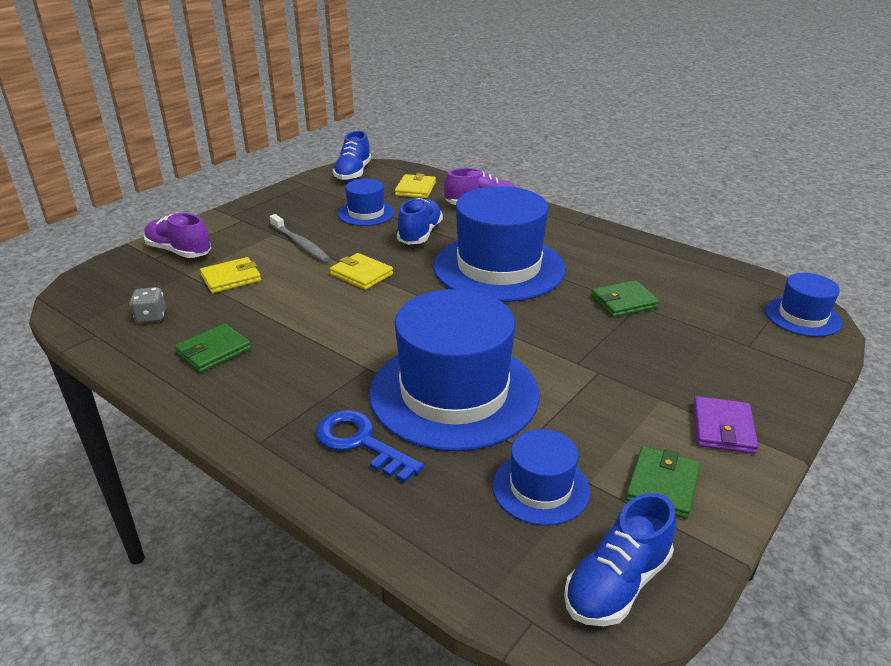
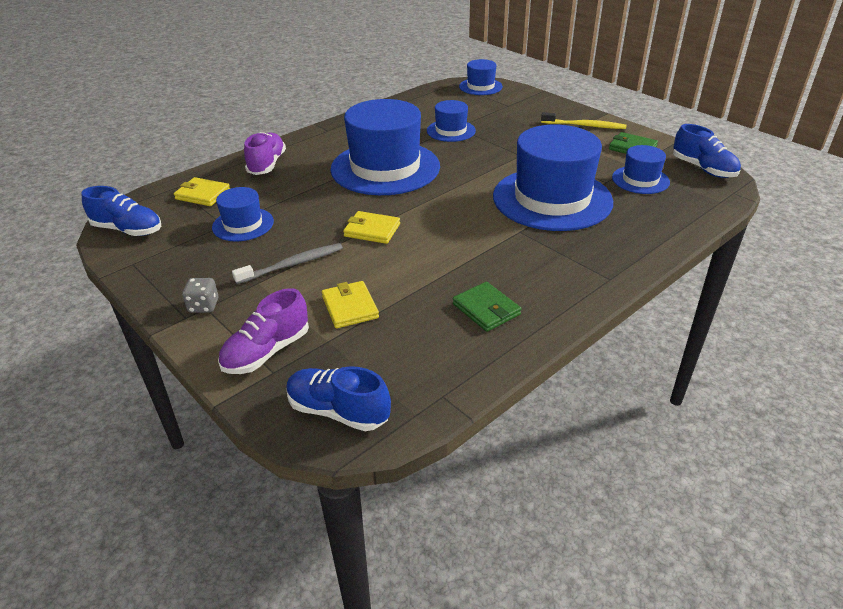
camera: 80 degrees left, 5 degrees up
(151, 317) = (415, 357): grey dice -> grey dice (203, 306)
(360, 443) = (607, 236): blue key -> none
(361, 274) = (372, 230): yellow wallet -> yellow wallet turned 60 degrees clockwise
(420, 234) = (307, 198): blue shoe -> blue shoe (338, 411)
(624, 302) = (451, 131): green wallet -> blue hat
(722, 428) = (585, 126): purple wallet -> yellow toothbrush

